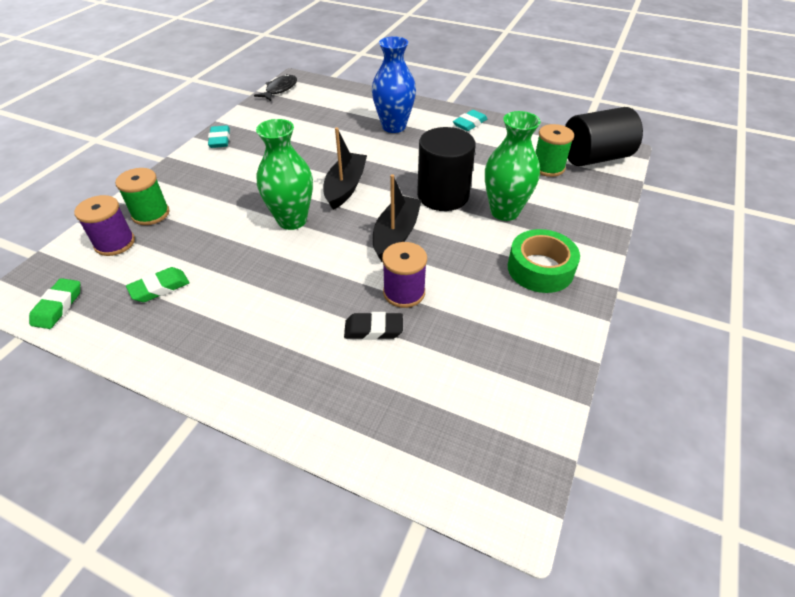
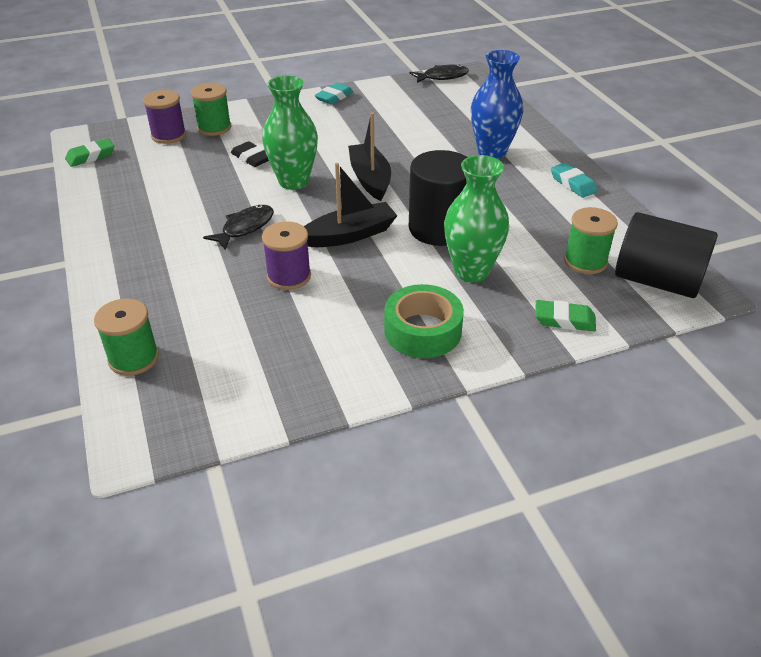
camera: 45 degrees right, 5 degrees down
(160, 288) = (152, 177): green eraser -> green eraser (564, 320)
(312, 278) = (245, 228): none -> black fish
(345, 187) = (370, 179): black boat -> black boat turned 75 degrees counterclockwise
(373, 329) = (230, 285): black eraser -> black eraser (252, 158)
(396, 445) = (133, 358): none -> green spool
(469, 123) = (572, 184): turquoise eraser -> turquoise eraser turned 60 degrees clockwise

